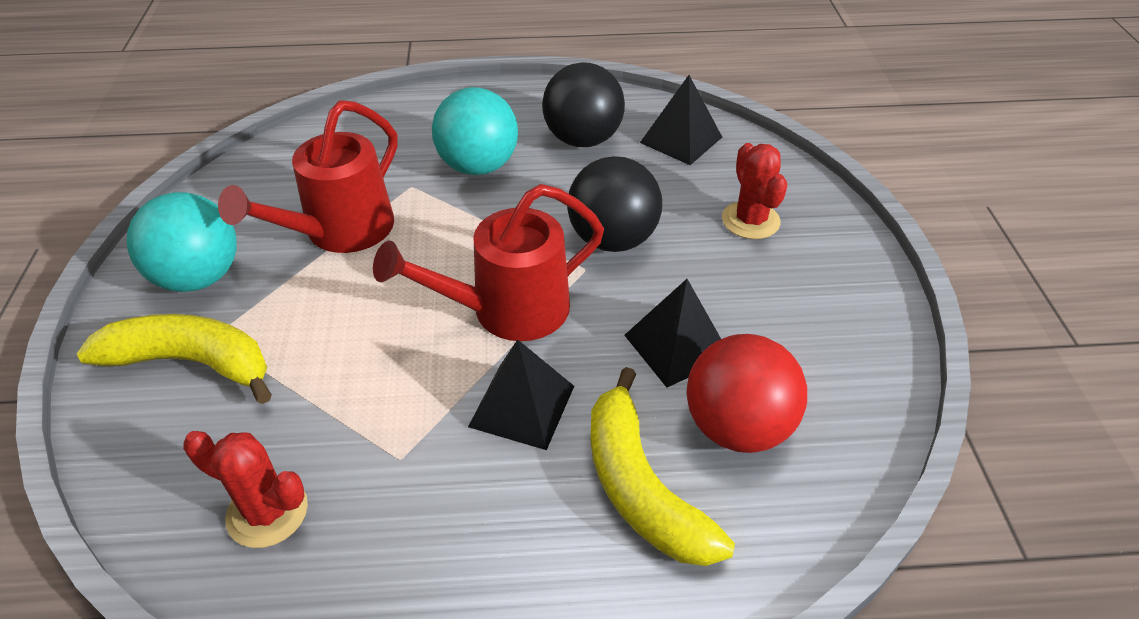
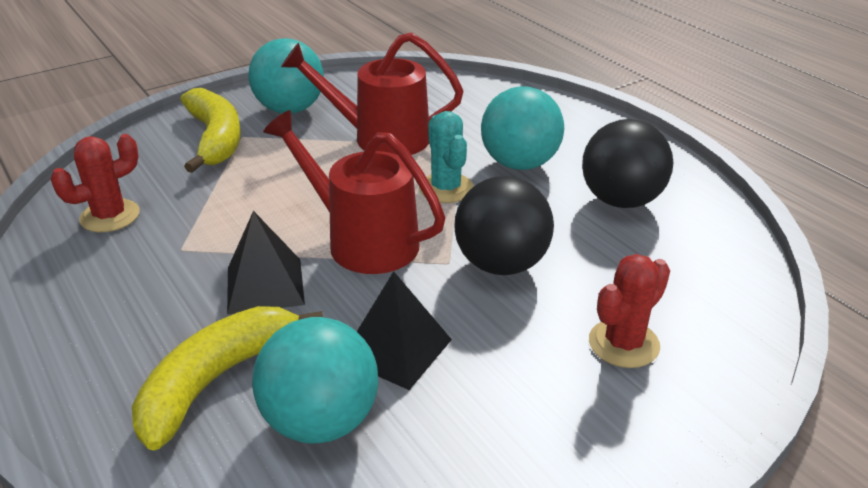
camera: 60 degrees right, 10 degrees down
(267, 512) = (110, 216): red cactus -> red cactus turned 60 degrees clockwise
(473, 225) = (446, 188): none -> turquoise cactus
(681, 140) = (697, 256): black pyramid -> none
(737, 427) = (321, 421): red ball -> turquoise ball

